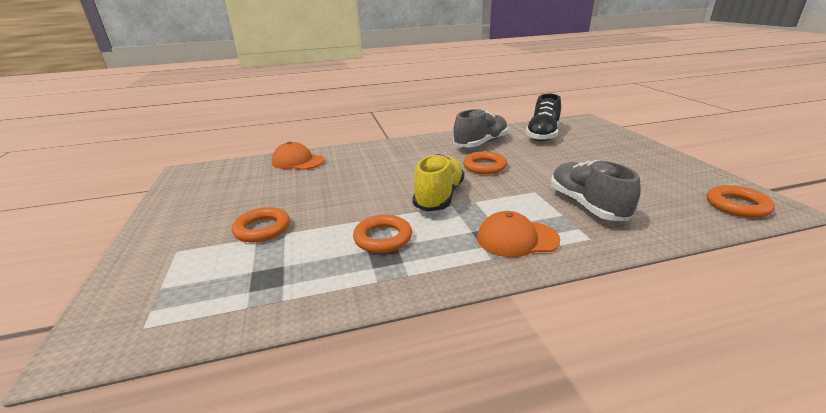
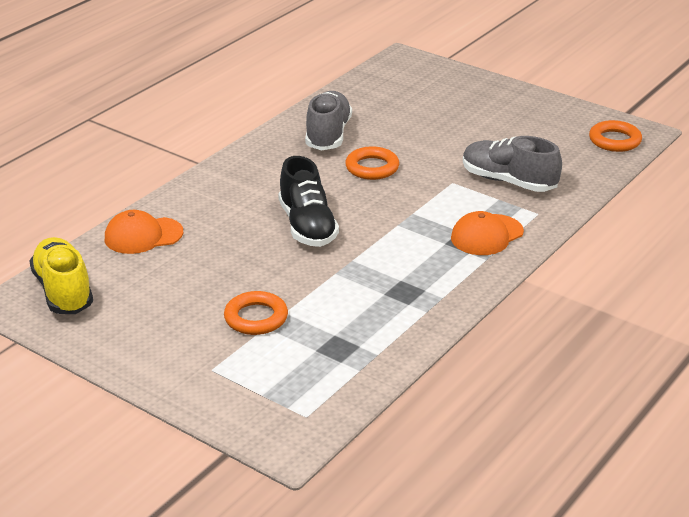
camera: 40 degrees left, 5 degrees up
(383, 238) = (381, 279): orange ring -> none
(439, 197) = (374, 220): yellow shoe -> yellow shoe (63, 291)
(542, 135) = (381, 99): black shoe -> black shoe (307, 226)

